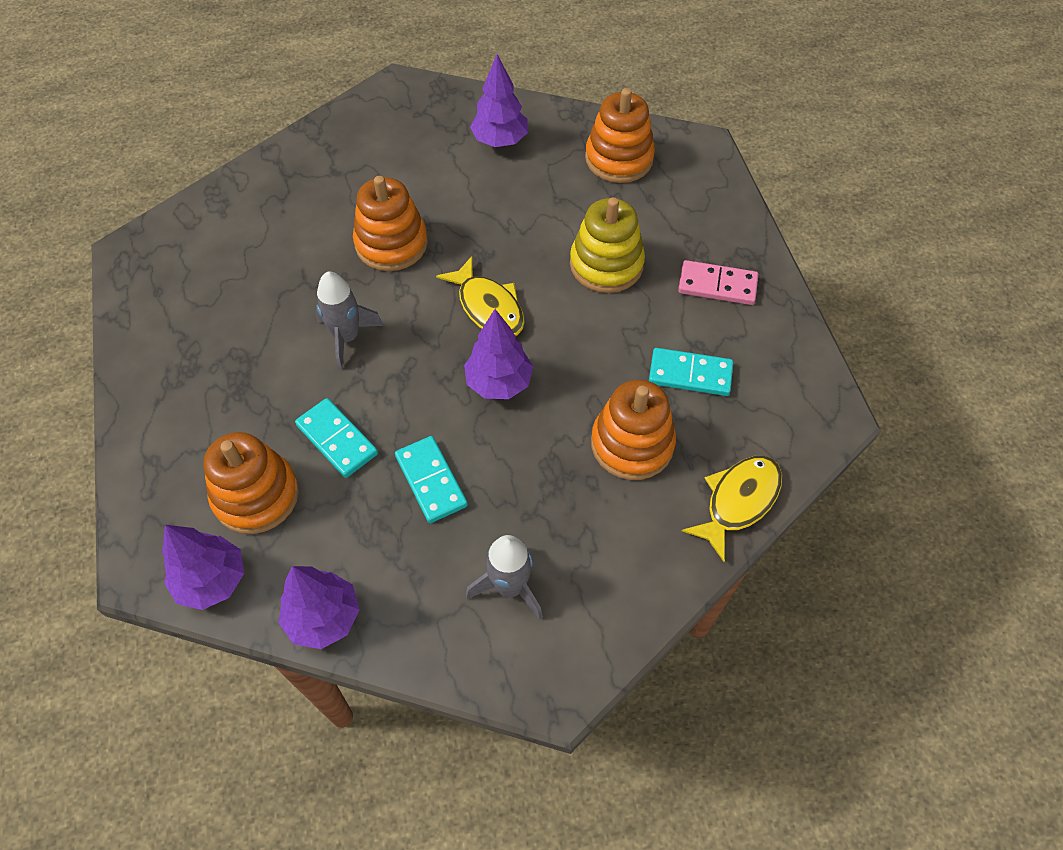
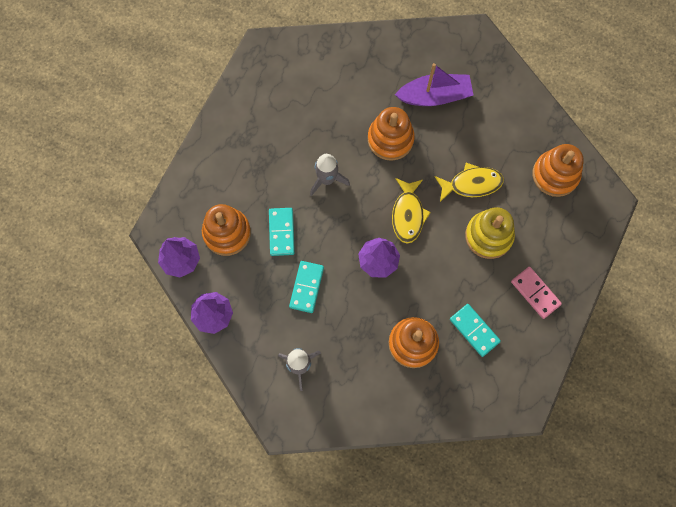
camera: 40 degrees right, 15 degrees up
(406, 169) = (434, 96): none -> purple boat
(500, 140) = (500, 114): purple tree -> none
(738, 501) = (436, 411): yellow fish -> yellow fish (472, 184)

